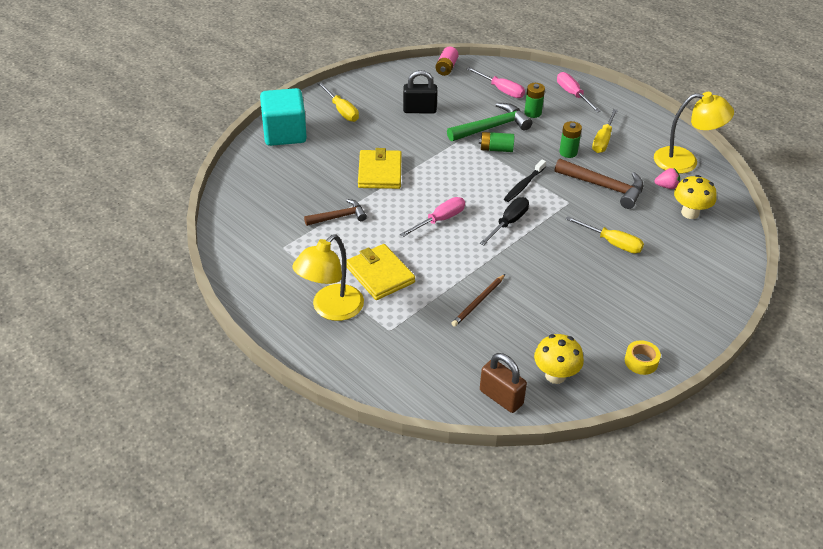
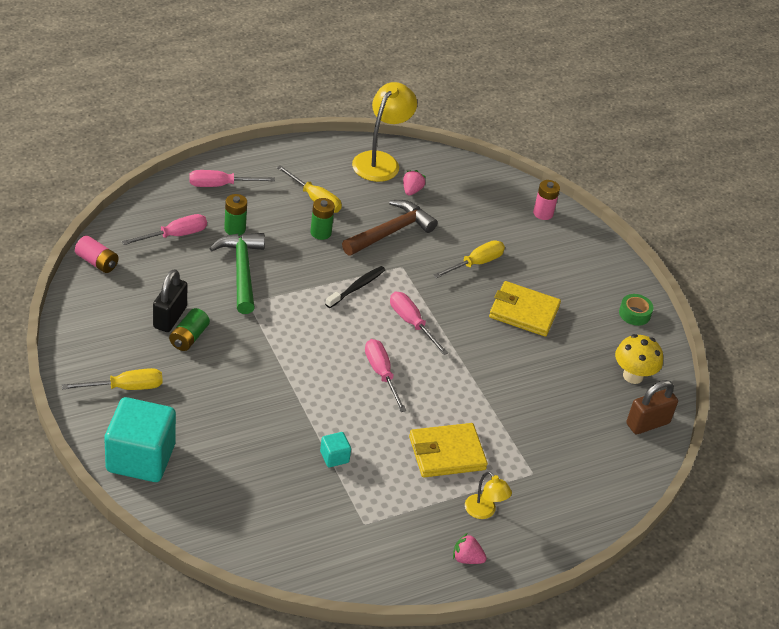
camera: 75 degrees left, 0 degrees up
(277, 310) = (467, 558): none -> pink strawberry
(331, 309) = (484, 512): yellow lamp -> yellow lamp, size x0.53
(338, 217) = (334, 457): brown hammer -> turquoise cube
(380, 172) = (271, 394): yellow wallet -> yellow wallet (524, 312)
(478, 302) = (518, 391): brown pencil -> none
(496, 149) = (283, 283): green battery -> green battery (189, 337)
(508, 223) = (411, 323): black screwdriver -> pink screwdriver
(523, 185) = (357, 287): black toothbrush -> black toothbrush turned 105 degrees counterclockwise
(641, 361) = (634, 314): yellow tape -> green tape
(690, 213) = (457, 194): yellow mushroom -> none
(720, 271) = (543, 213): none -> pink battery

